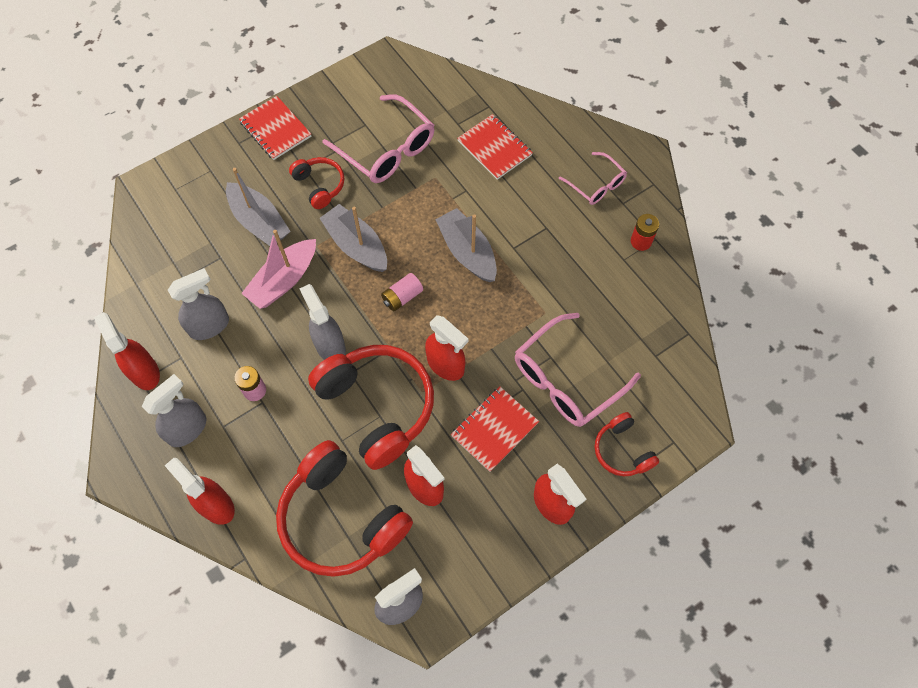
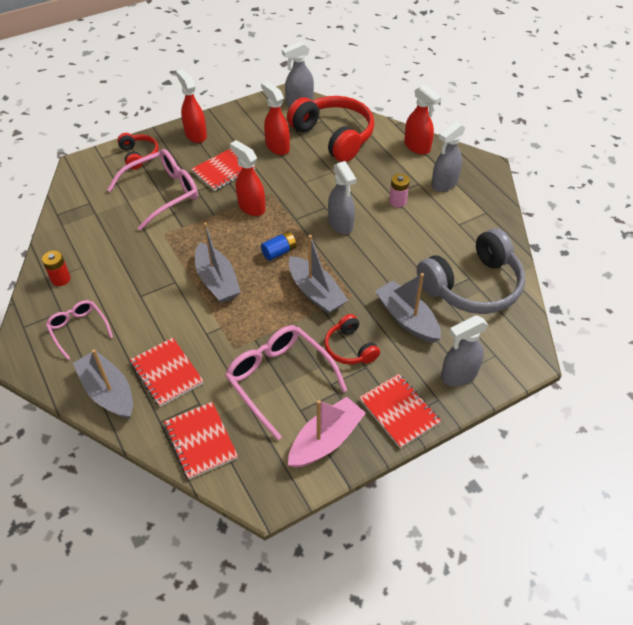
camera: 175 degrees left, 15 degrees down
(144, 372) = (485, 217): red spray bottle -> none
(181, 267) = (472, 286): none -> grey headphones
(210, 326) = (439, 242): grey spray bottle -> grey spray bottle (458, 375)
(284, 280) = (380, 270): pink boat -> pink boat (326, 440)
(377, 406) = (306, 187): red headphones -> none
(402, 297) = (279, 252): pink battery -> blue battery
(449, 93) = (201, 441): none -> red notebook
(543, 127) = (108, 392): none -> grey boat

